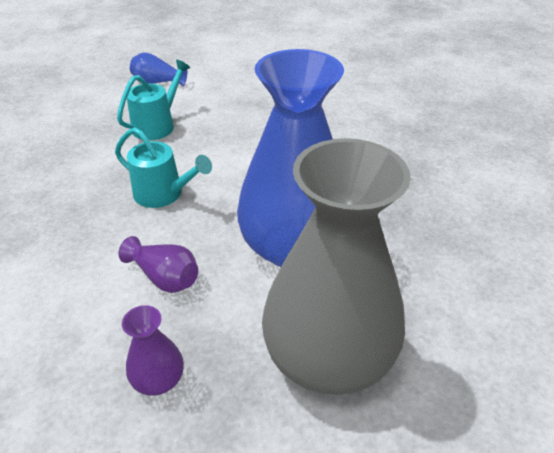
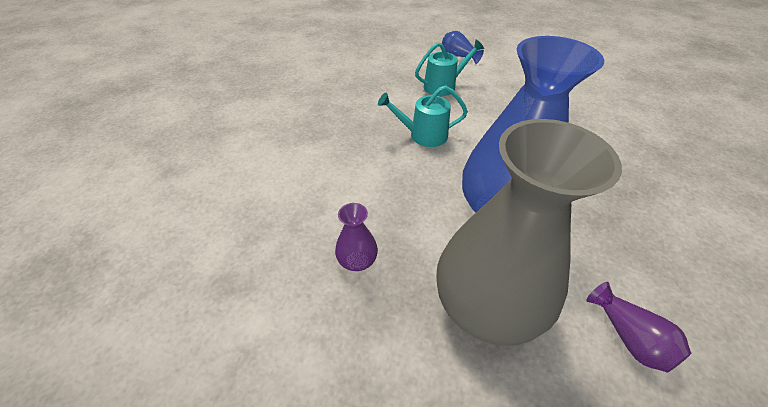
camera: 30 degrees right, 5 degrees up
(163, 194) = (423, 135): turquoise watering can -> turquoise watering can turned 120 degrees clockwise
(164, 277) = (395, 193): purple vase -> purple vase (628, 337)

